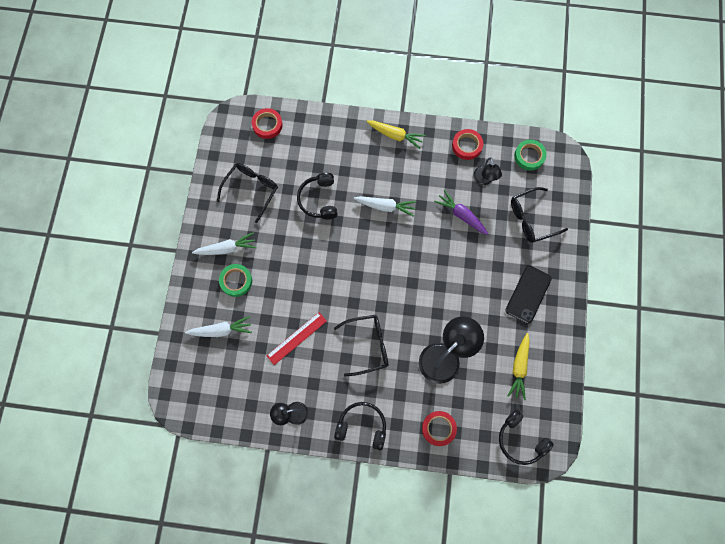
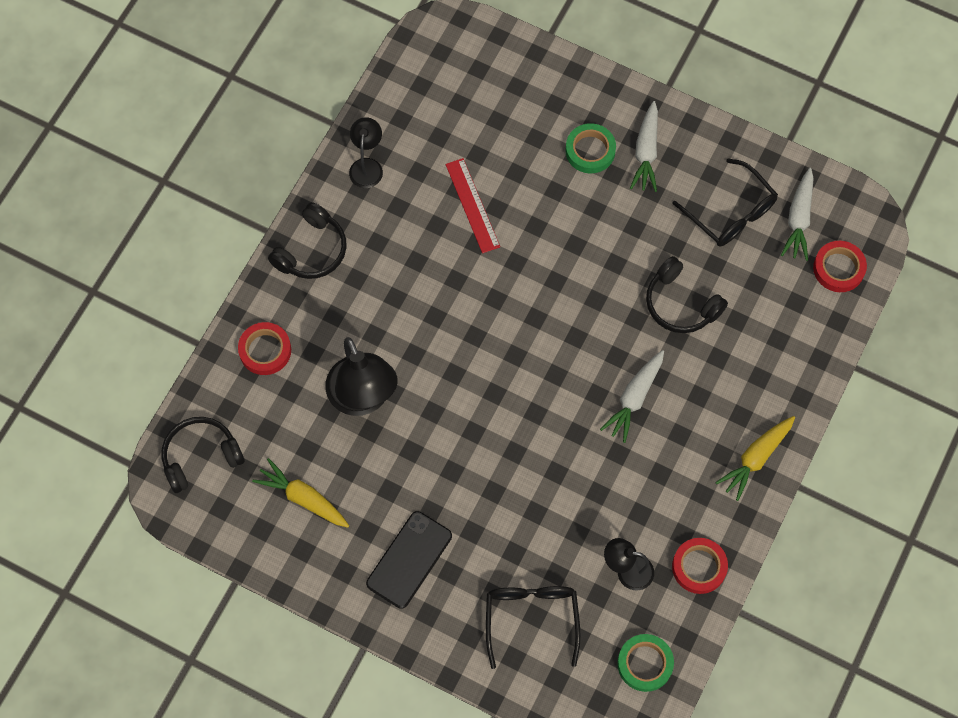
camera: 110 degrees right, 5 degrees down
(221, 330) = (523, 111): white carrot -> white carrot (798, 219)
(319, 200) = (680, 304): black headphones -> black headphones turned 150 degrees counterclockwise
(368, 345) = (423, 297): black glasses -> none
(461, 215) = (578, 509): purple carrot -> none
(528, 294) = (409, 559): black phone -> black phone turned 75 degrees clockwise

